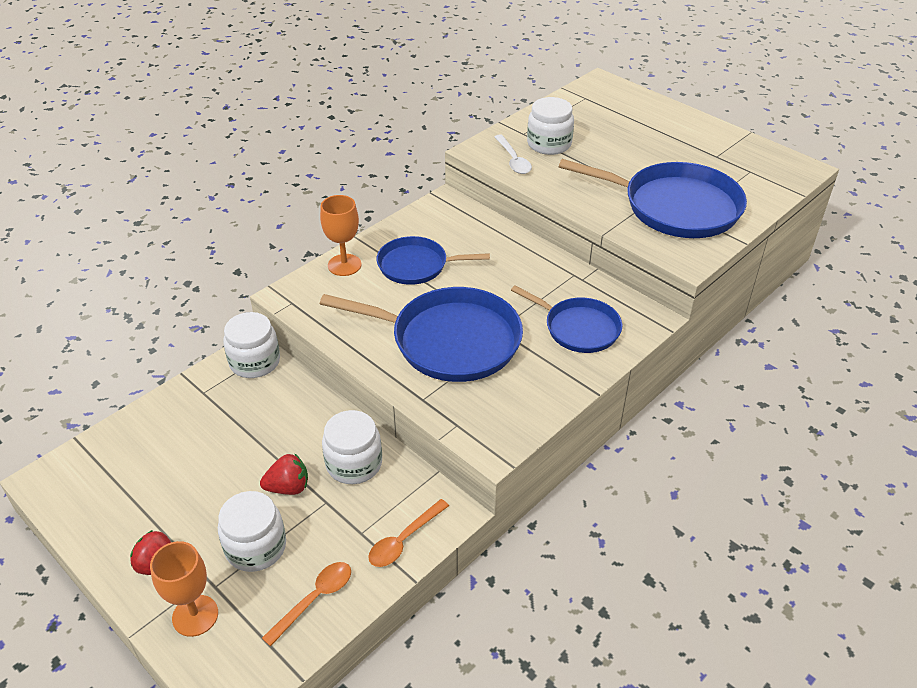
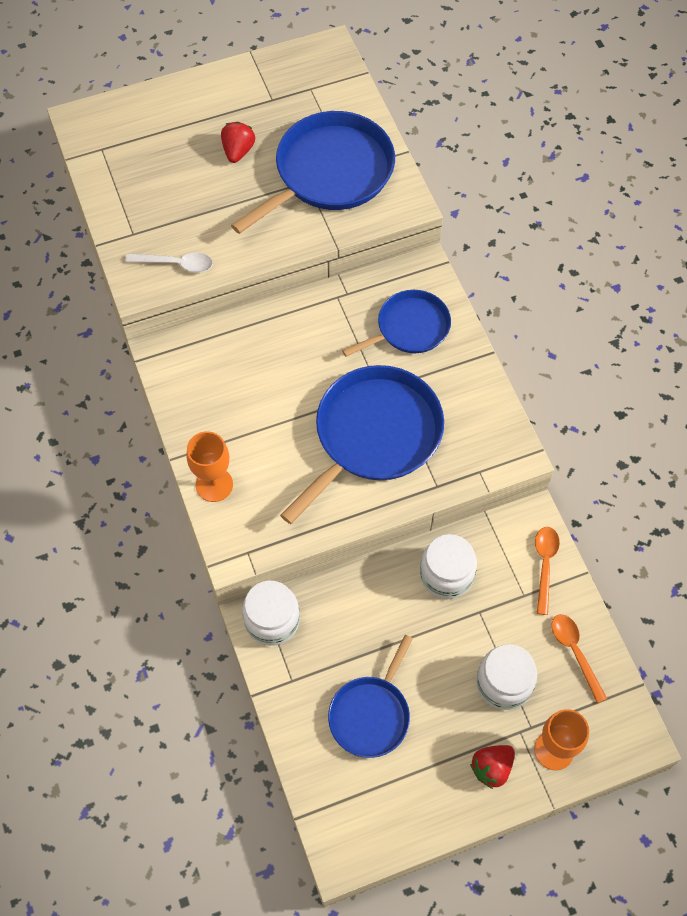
camera: 65 degrees left, 20 degrees up
(288, 487) = (449, 637): red strawberry -> red strawberry (238, 151)
(404, 540) = (545, 565): orange spoon -> orange spoon turned 150 degrees counterclockwise
(416, 265) = (251, 420): blue pan -> blue pan (371, 714)
(549, 144) = (167, 221): white jar -> none

